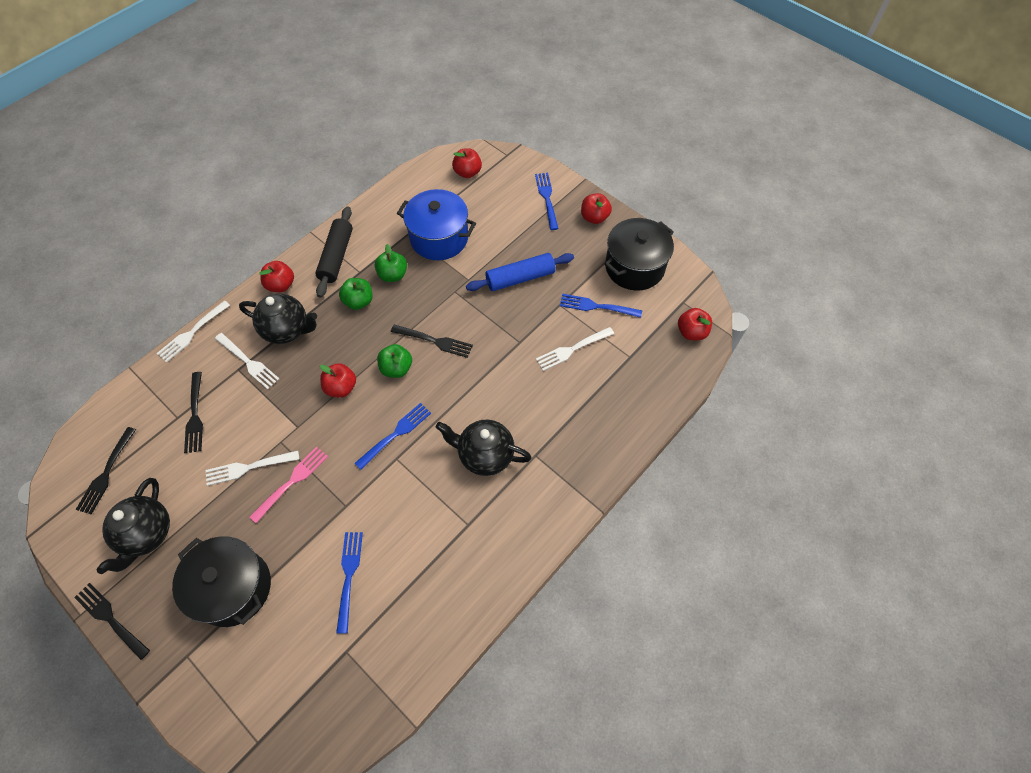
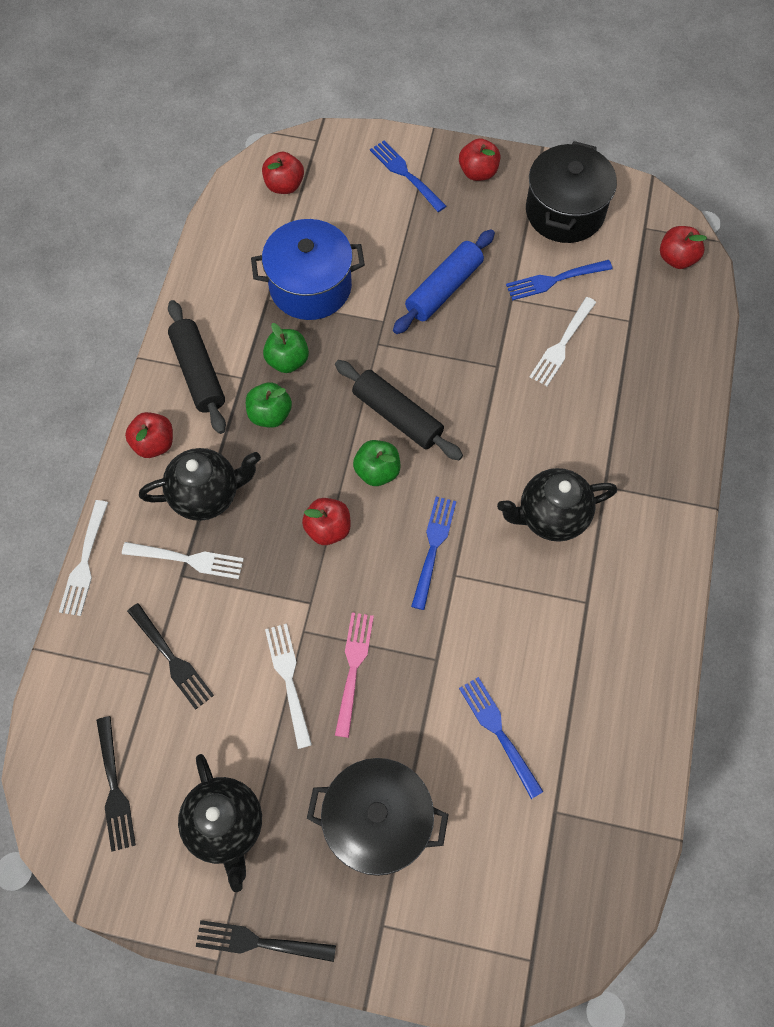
camera: 30 degrees left, 5 degrees up
(249, 467) = (289, 680): white fork -> white fork turned 120 degrees clockwise
(434, 341) = (397, 416): black fork -> black rolling pin

